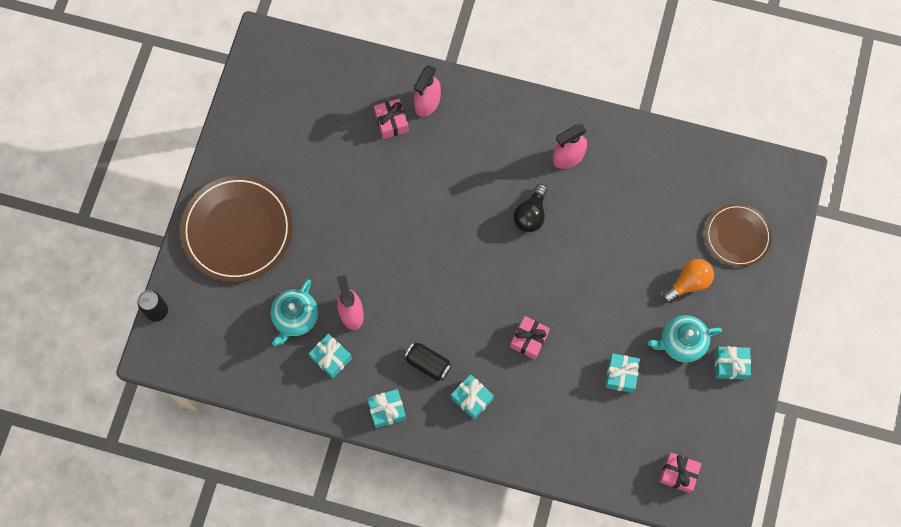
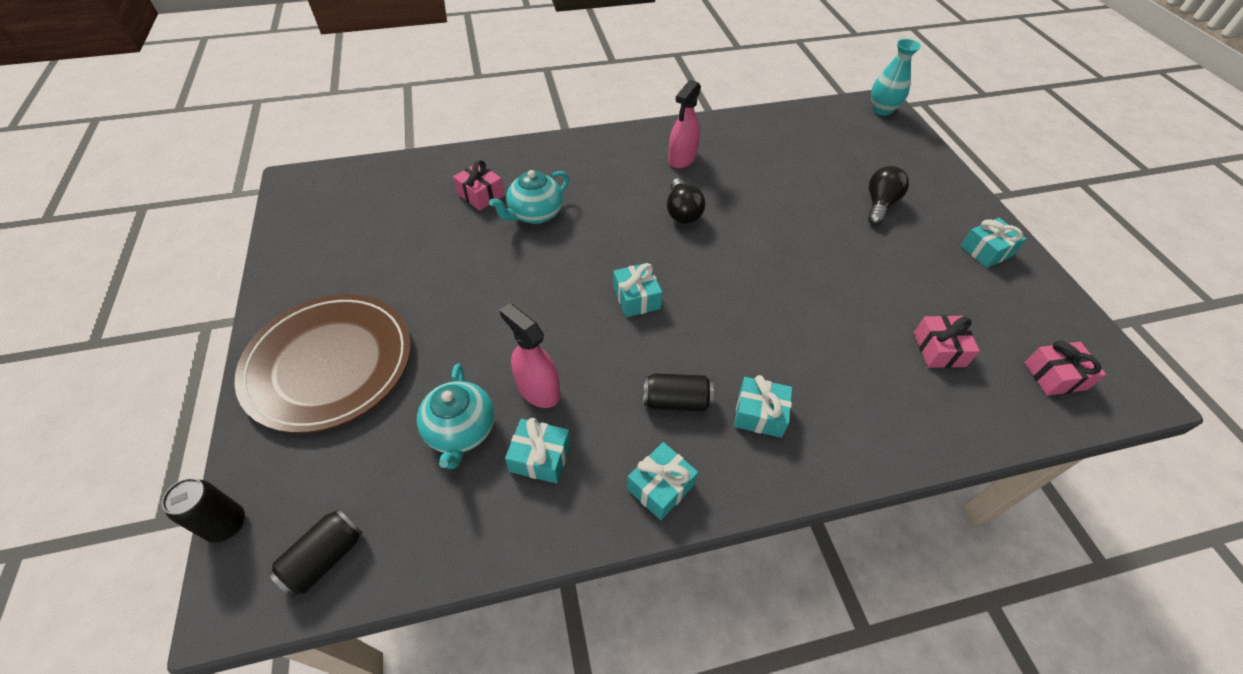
camera: 30 degrees left, 20 degrees down
(200, 356) = (325, 558): none -> black can
(427, 103) = (511, 168): pink spray bottle -> none
(529, 340) = (773, 320): pink gift -> pink gift (939, 349)
(621, 375) = (898, 308): turquoise gift -> turquoise gift (636, 298)
(681, 343) = (924, 253): turquoise teapot -> turquoise teapot (535, 214)
(688, 283) = (879, 204): orange light bulb -> black light bulb
(737, 236) = (883, 156): brown plate -> none
(786, 182) = (882, 110): none -> turquoise vase

